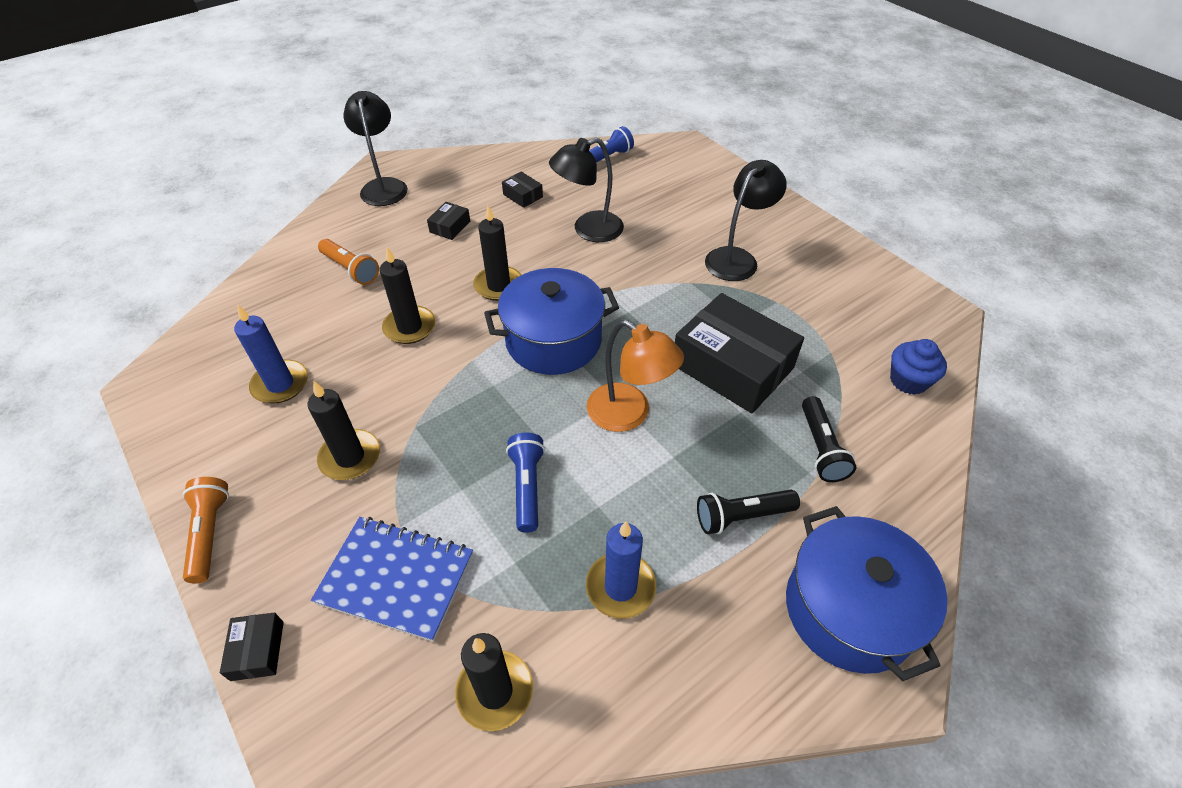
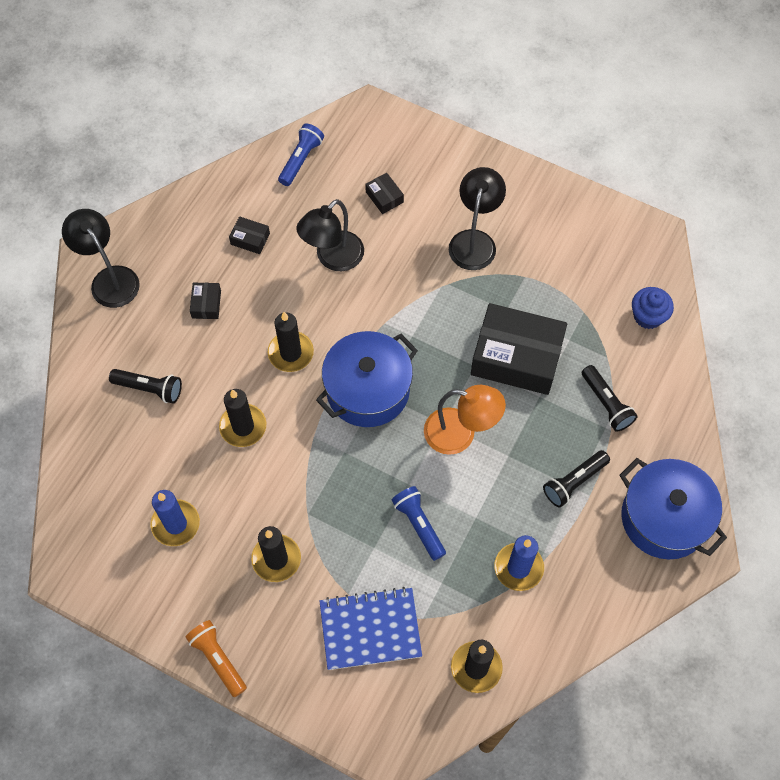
camera: 25 degrees left, 15 degrees up
(257, 650) = (312, 714): black box -> black box (384, 197)
(350, 269) = (149, 388): orange flashlight -> black flashlight

